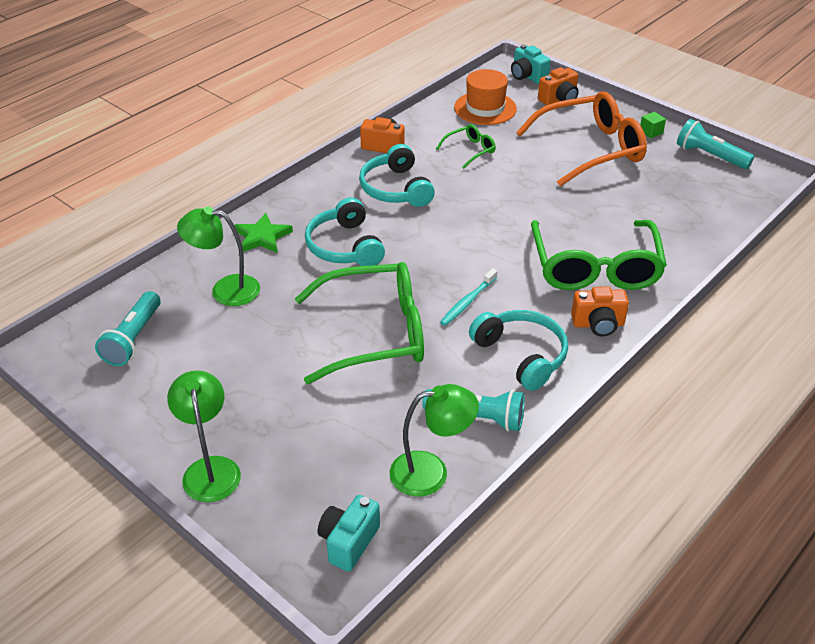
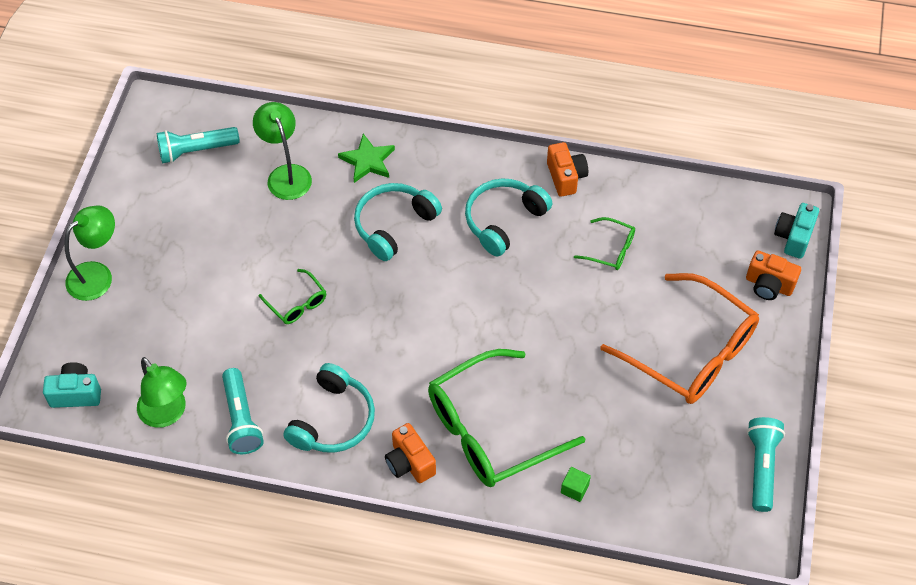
camera: 60 degrees right, 15 degrees up
(376, 333) = (297, 303): green glasses -> green glasses, size x0.45
(468, 302) = (378, 350): turquoise toothbrush -> none
(485, 108) = (698, 228): orange hat -> none
(651, 132) = (768, 395): green cube -> green cube (574, 489)

